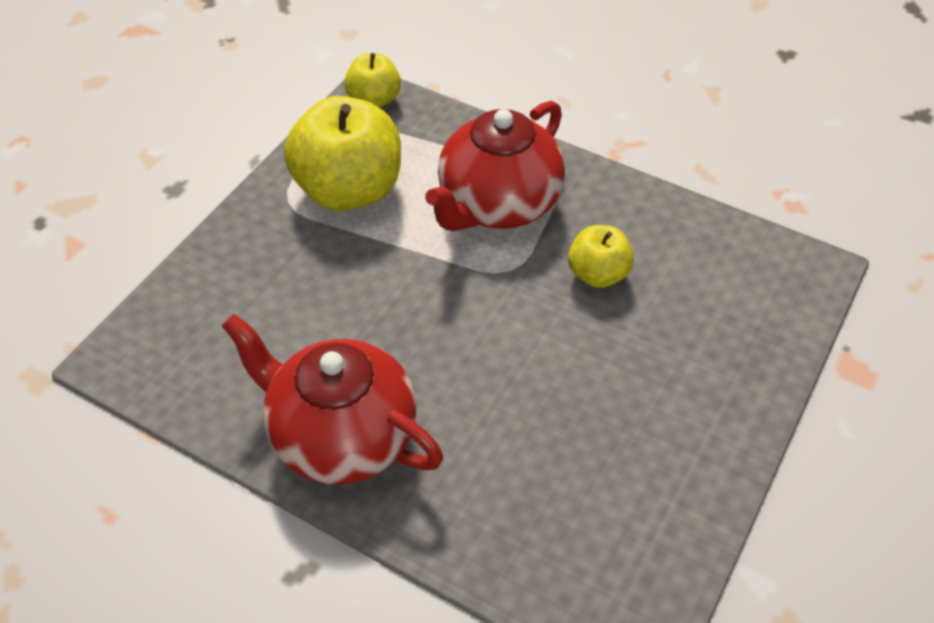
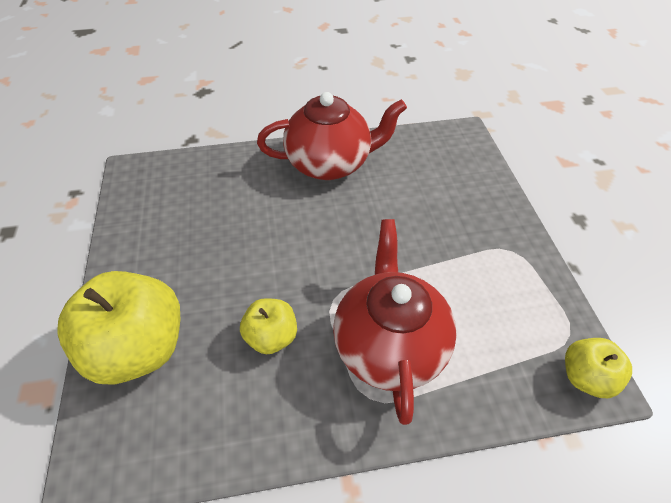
camera: 140 degrees right, 0 degrees up
(349, 190) = (491, 284): yellow apple -> yellow apple (139, 348)

